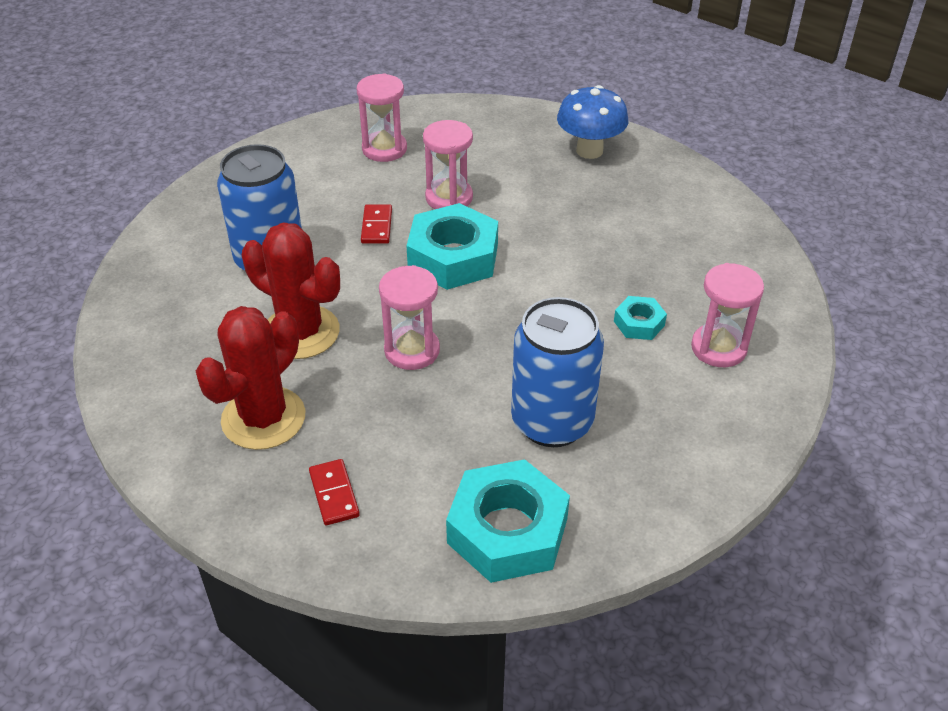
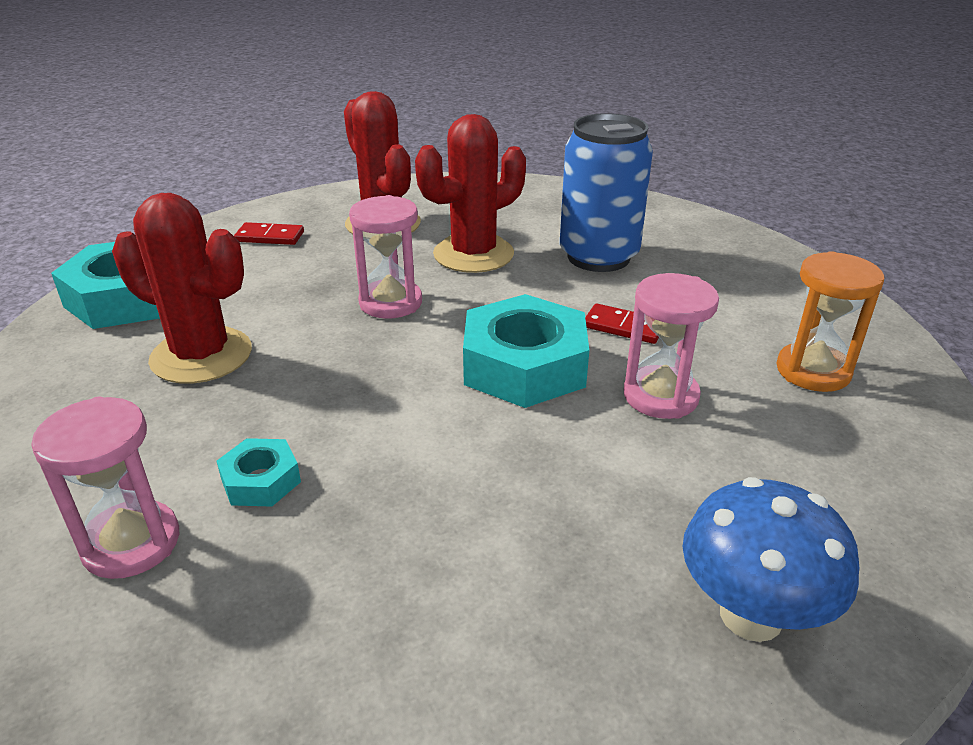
camera: 115 degrees right, 10 degrees down
(384, 149) = (813, 371): pink hourglass -> orange hourglass
(552, 422) = (201, 356): blue can -> red cactus

